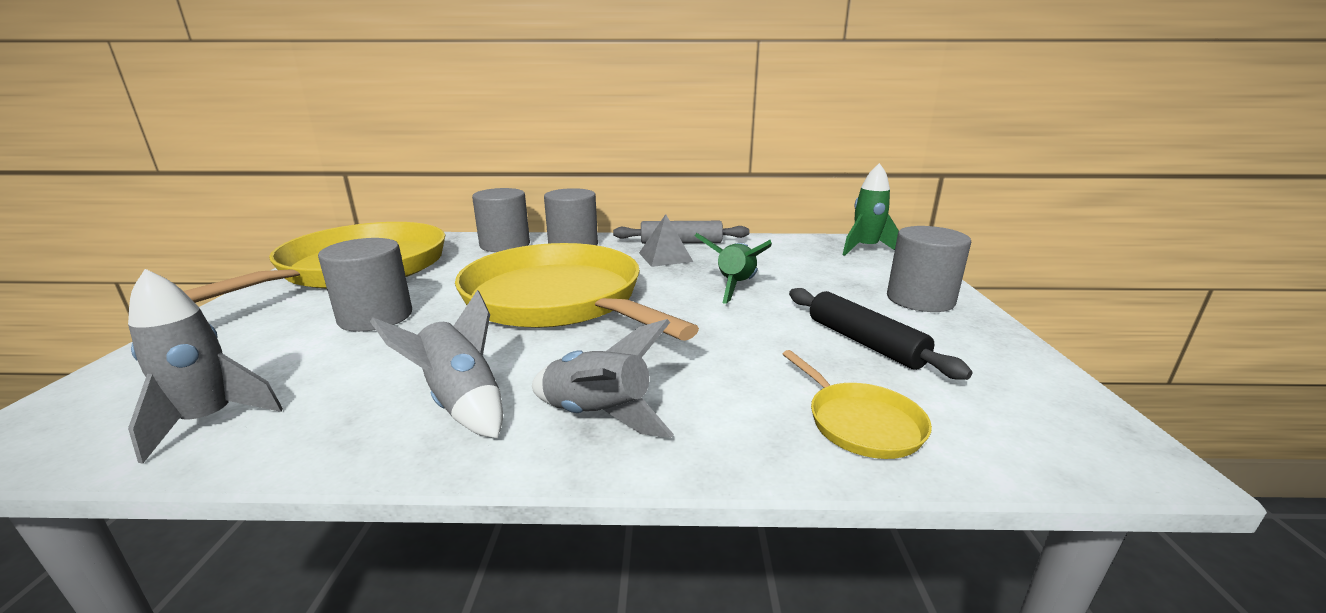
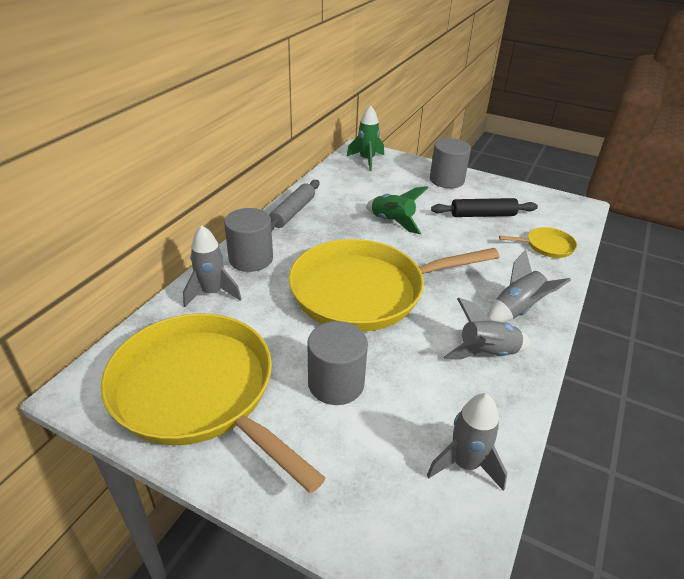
camera: 65 degrees left, 15 degrees up
(505, 245) = (212, 293): grey cylinder -> grey rocket
(665, 257) = (318, 228): grey pyramid -> none

